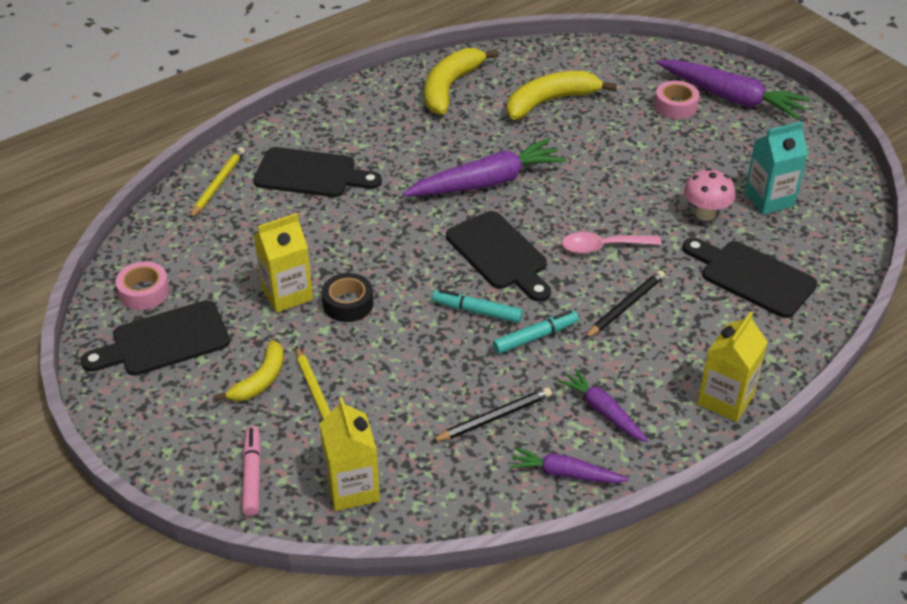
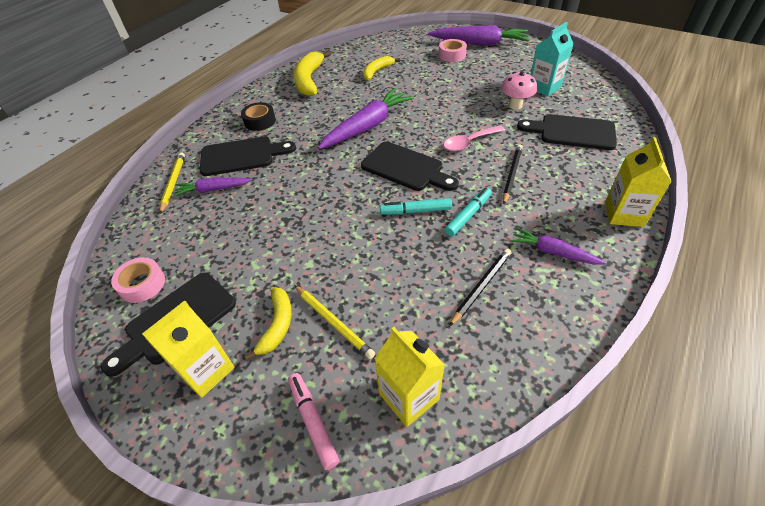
camera: 20 degrees left, 5 degrees up
(287, 294) = (265, 246): yellow carton -> yellow carton (206, 370)
(348, 304) = (317, 237): black tape -> black tape (260, 121)
(550, 101) = (377, 72): yellow banana -> yellow banana, size x0.62
(565, 473) = (564, 312): purple carrot -> purple carrot (213, 190)

